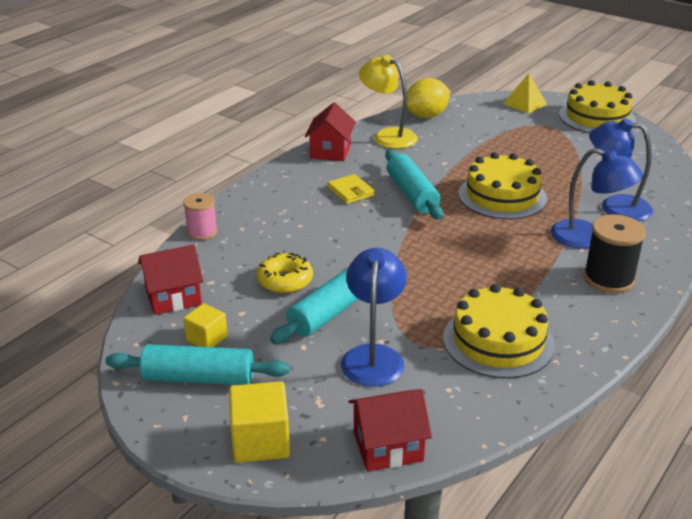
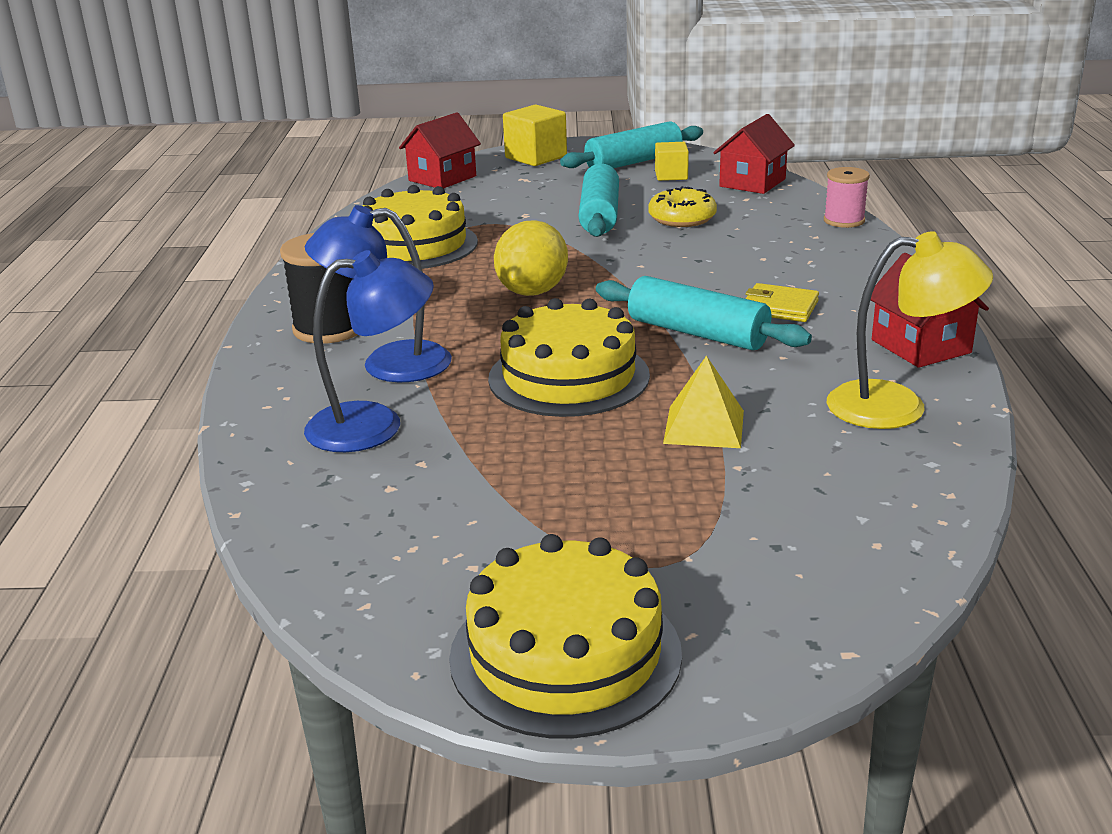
camera: 145 degrees right, 5 degrees down
(373, 356) = (518, 206): blue lamp -> none
(426, 116) = (918, 480): yellow lemon -> yellow lemon (532, 292)
(525, 104) = (784, 623): yellow pyramid -> yellow pyramid (704, 427)

